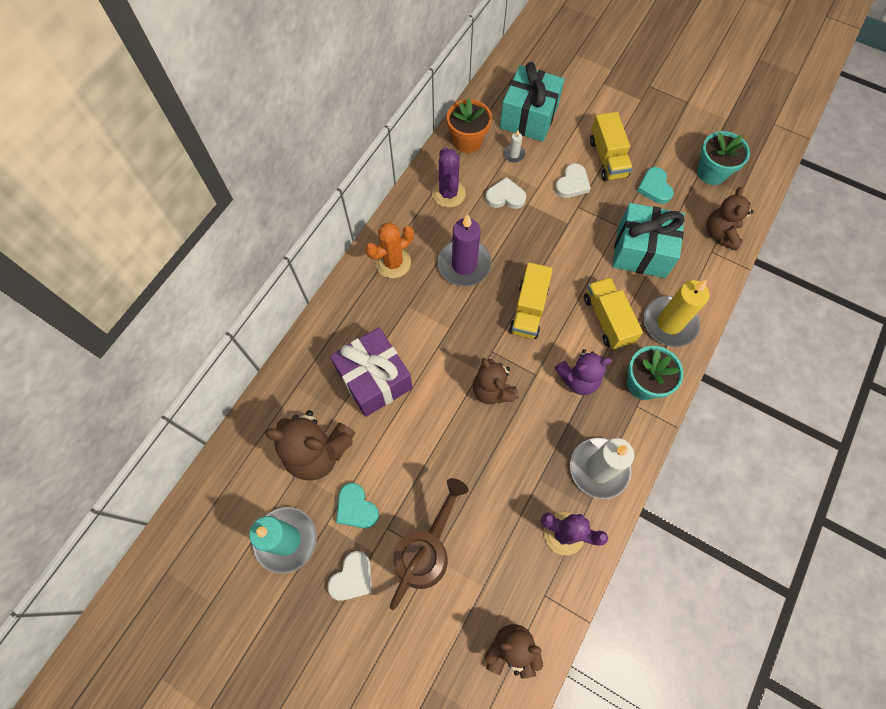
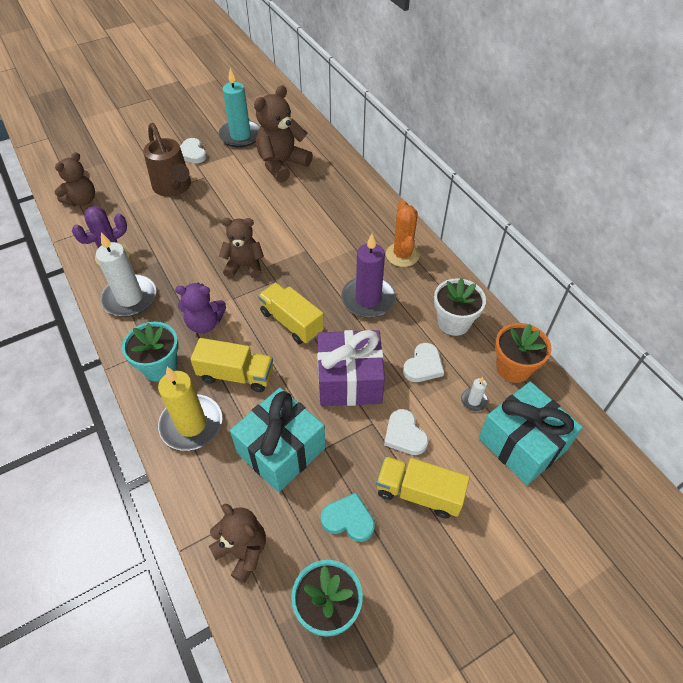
camera: 120 degrees right, 15 degrees down
(356, 508) = (230, 168): turquoise heart -> none
(374, 379) = (309, 207): purple gift -> purple gift (349, 381)
(448, 193) = (453, 322): purple cactus -> white flower pot
(578, 379) = (205, 323): purple teddy bear -> purple teddy bear turned 105 degrees counterclockwise

